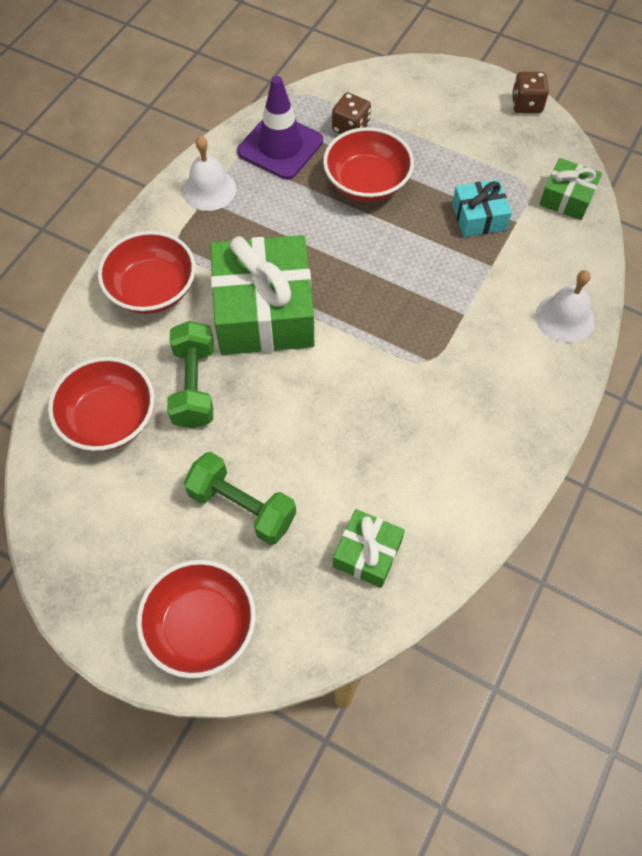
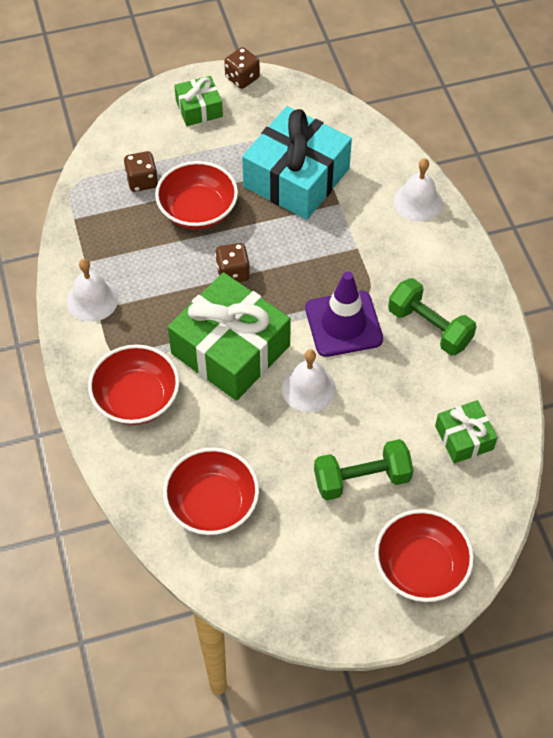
camera: 45 degrees left, 5 degrees down
(194, 386) = (242, 435): green dumbbell -> green dumbbell (429, 327)
(280, 146) = (107, 231): purple traffic cone -> purple traffic cone (343, 324)
(287, 394) = (308, 388): none -> white bell
(337, 252) = (233, 272): none -> brown dice
(479, 217) = (296, 178): turquoise gift -> turquoise gift, size x1.99
(567, 198) = (336, 123): green gift -> green gift (199, 108)

